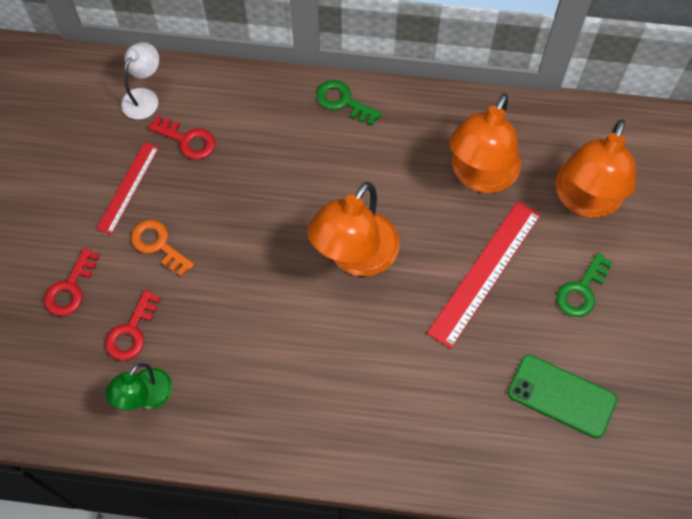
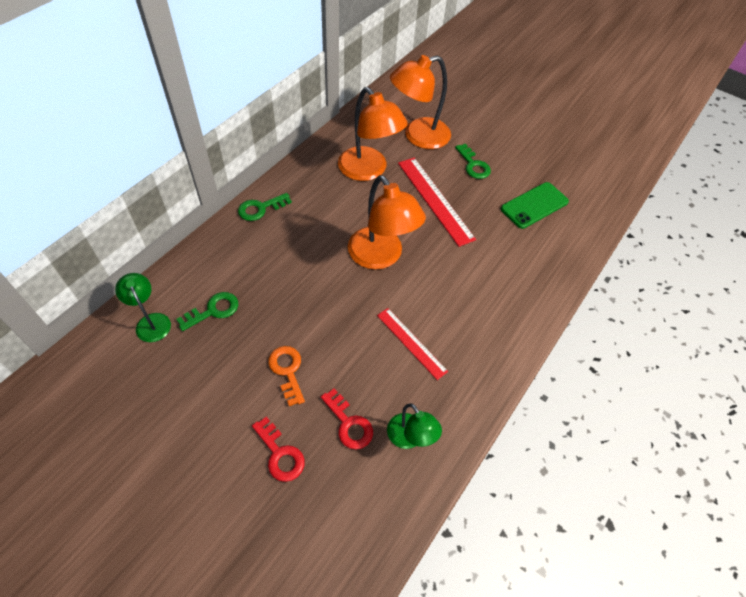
camera: 65 degrees left, 10 degrees down
(128, 187) = (221, 369): red ruler -> red ruler (411, 343)
(144, 97) = (151, 321): white lamp -> green lamp
(158, 245) = (287, 371): orange key -> orange key turned 90 degrees clockwise
(187, 140) = (213, 310): red key -> green key
(585, 200) = (418, 136): orange lamp -> orange lamp turned 105 degrees clockwise

